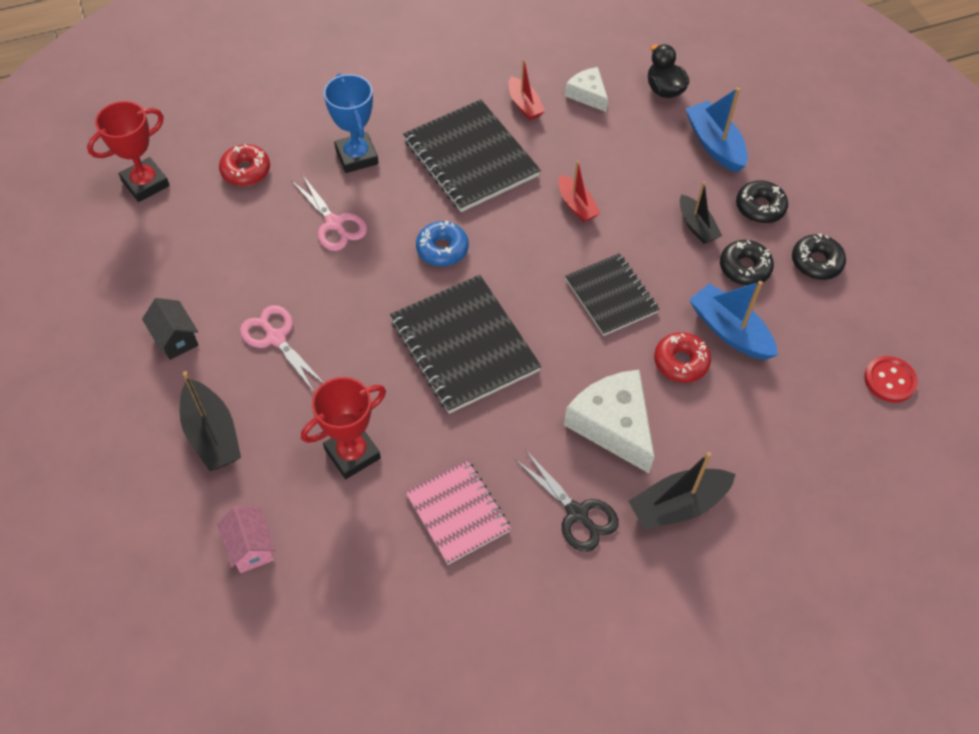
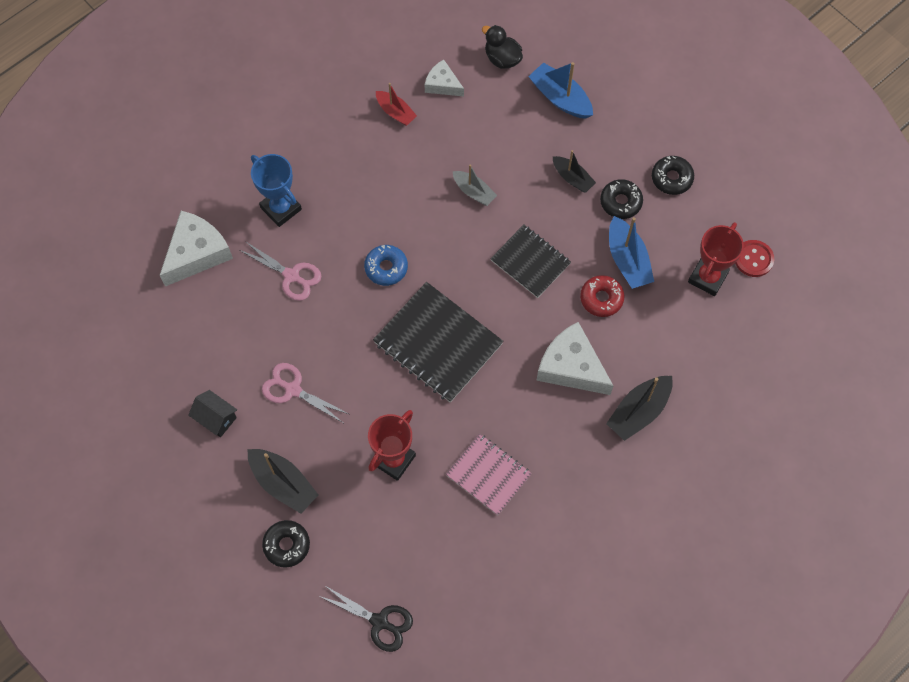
camera: 20 degrees left, 10 degrees up
(145, 183) = (120, 294): red trophy -> red trophy (708, 277)
(246, 171) = (196, 253): red donut -> white cheese
(251, 547) = (354, 556): pink house -> none
(471, 158) = (373, 178): black notebook -> none
(576, 205) = (474, 192): red boat -> grey boat
(577, 514) = (572, 444): black scissors -> black scissors (380, 622)
(729, 331) = (627, 260): blue boat -> blue boat turned 135 degrees counterclockwise
(760, 207) = (614, 144): black donut -> black donut (287, 545)

